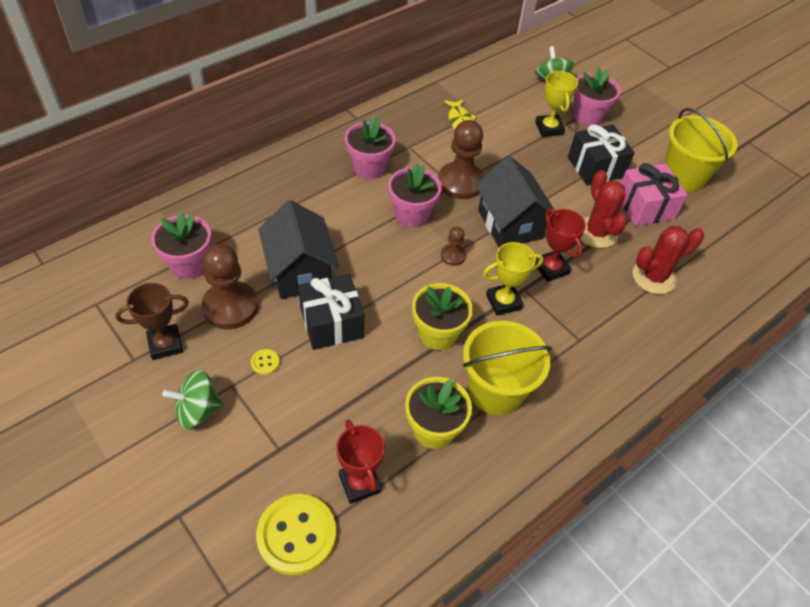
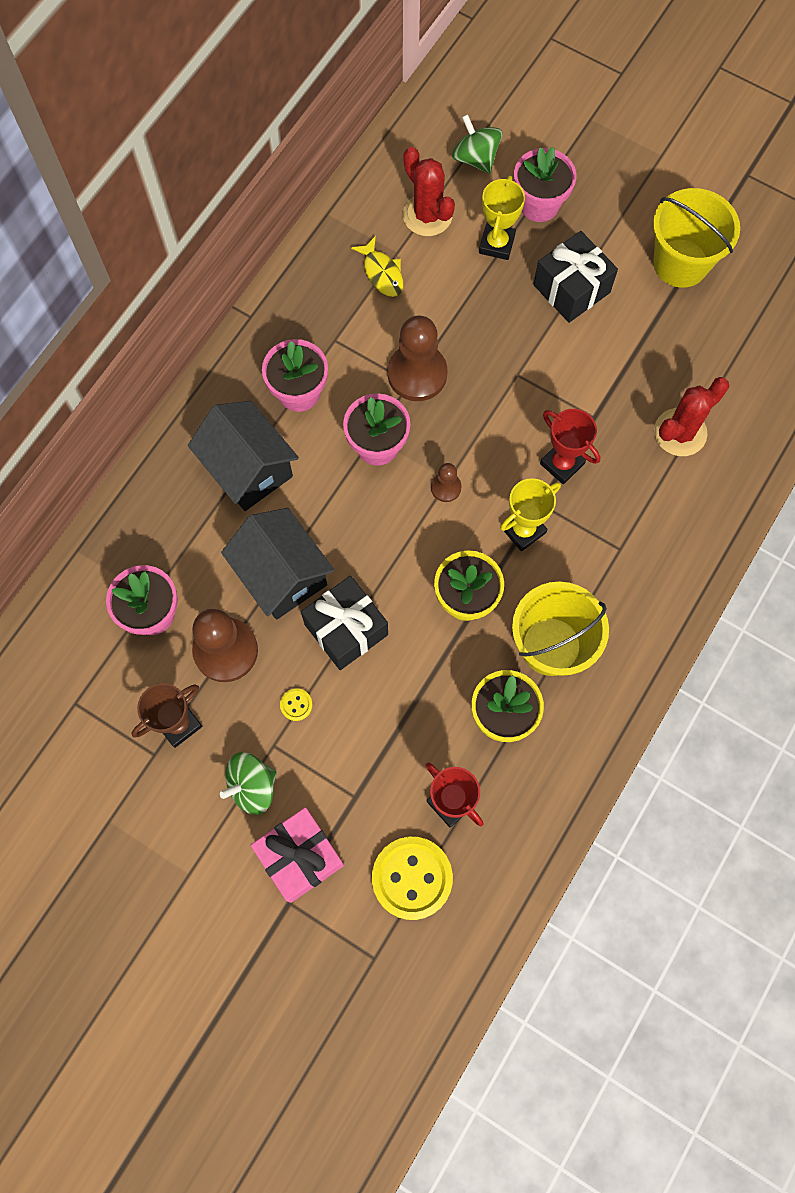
camera: 15 degrees left, 20 degrees up
(510, 224) = (496, 416): black house -> black house (248, 469)
(549, 128) = (497, 244): yellow trophy -> yellow trophy turned 45 degrees clockwise
(596, 232) = (599, 391): red cactus -> red cactus (427, 215)
(645, 207) = (645, 330): pink gift -> pink gift (300, 857)

